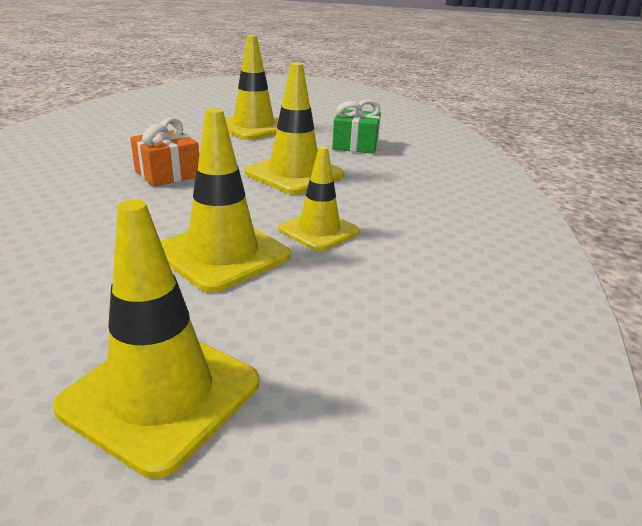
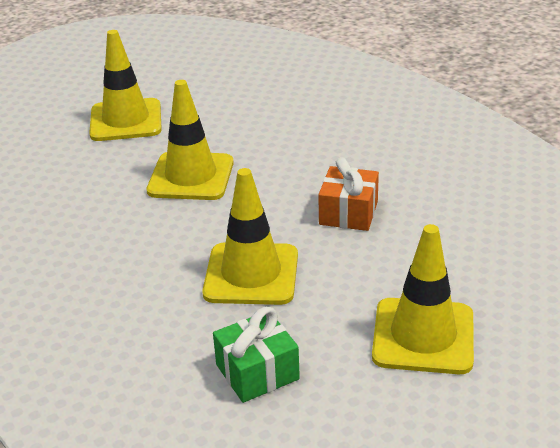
camera: 145 degrees right, 5 degrees up
(319, 231) = (153, 223): yellow traffic cone -> none

